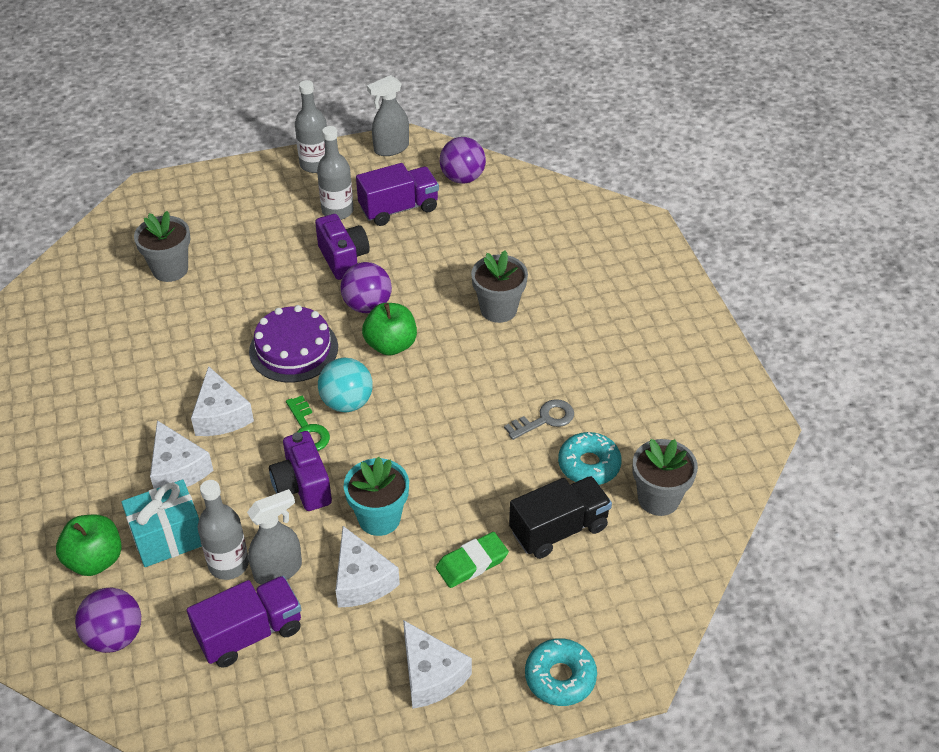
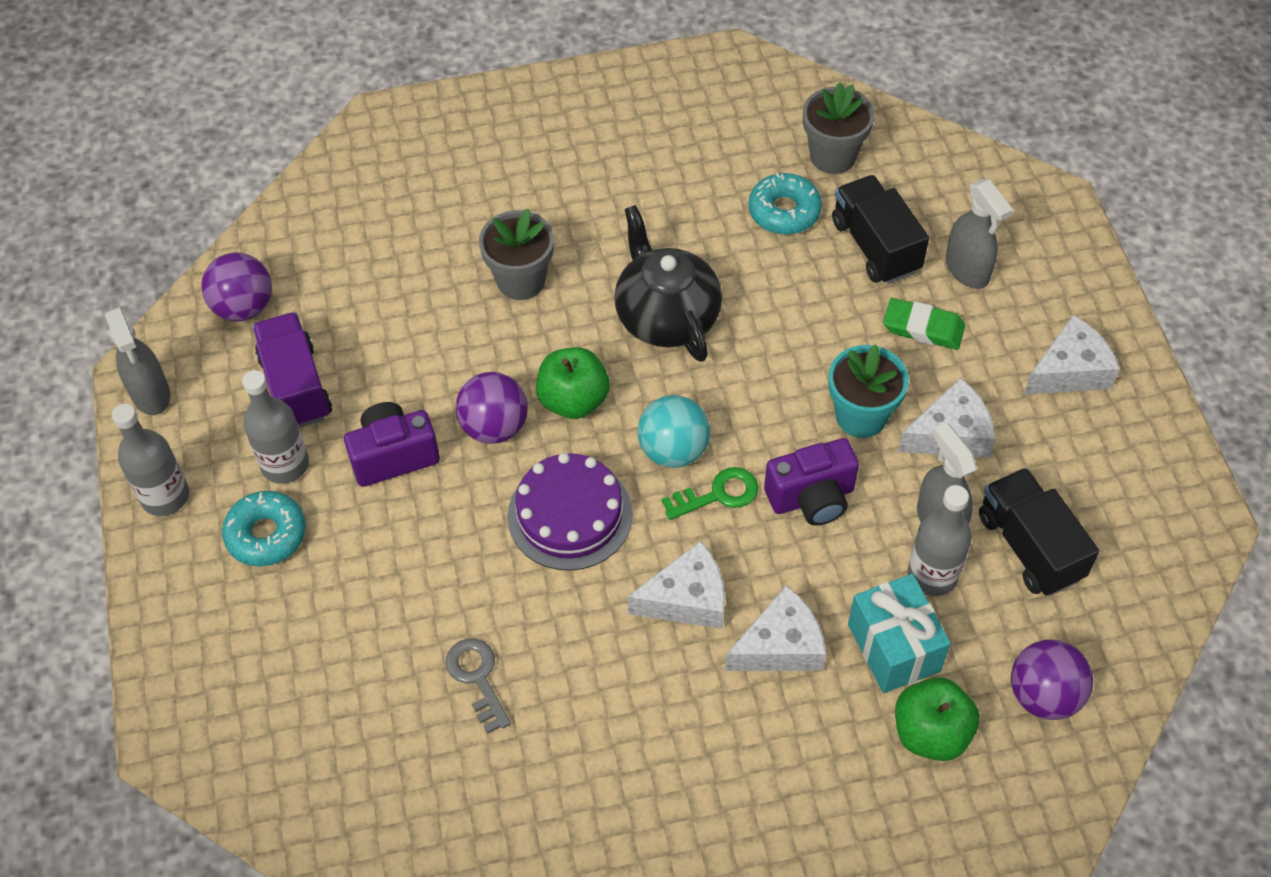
camera: 85 degrees left, 10 degrees up
(170, 269) = (378, 690): grey flower pot -> none
(250, 633) = (1029, 546): purple truck -> black truck
(471, 393) = (666, 316): none -> black teapot
(472, 563) = (923, 328): green eraser -> green eraser turned 45 degrees counterclockwise
(539, 598) = (967, 270): none -> grey spray bottle
(545, 419) = (713, 246): grey key -> grey key (477, 678)
(560, 677) = (1063, 260): turquoise donut -> turquoise donut (266, 534)

